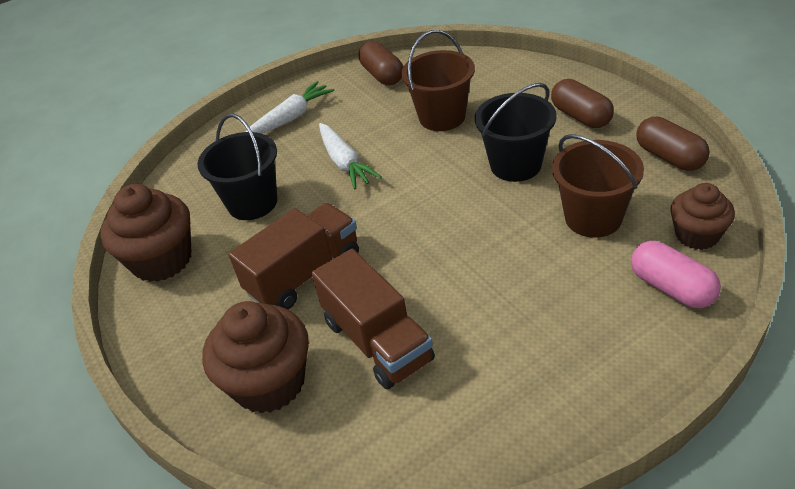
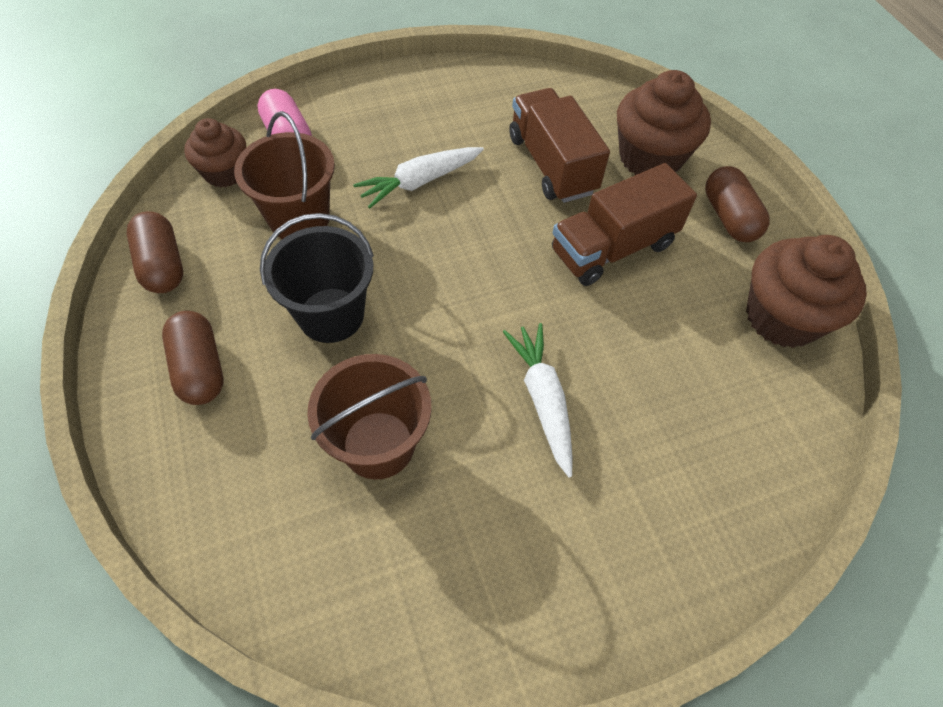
camera: 175 degrees left, 15 degrees up
(252, 203) = (675, 370): black bucket -> none
(291, 118) = (616, 545): white carrot -> white carrot (419, 182)
(382, 75) = (432, 612): brown capsule -> brown capsule (729, 217)

